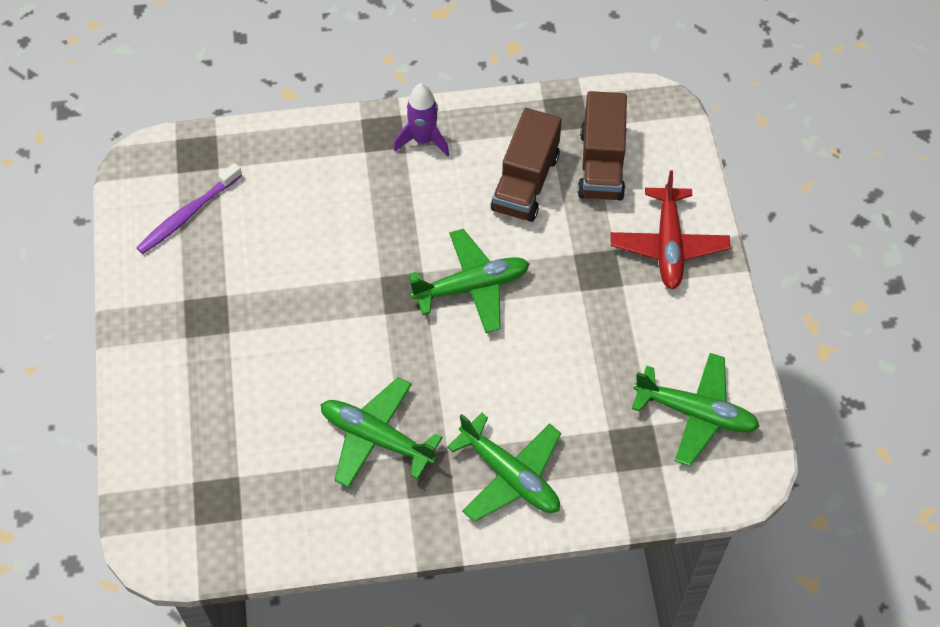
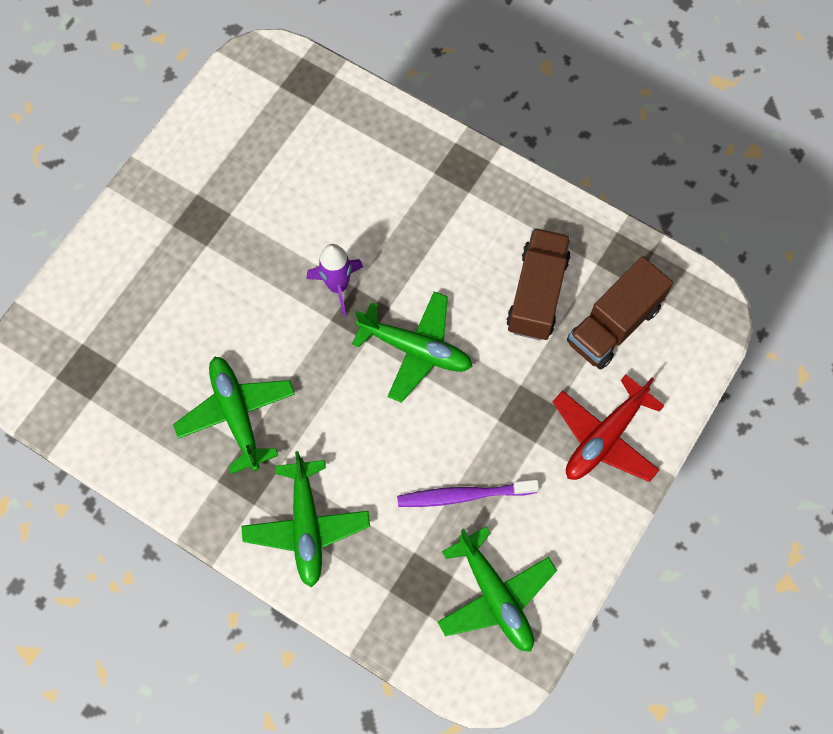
camera: 40 degrees right, 10 degrees up
(188, 214) = (258, 126): purple toothbrush -> purple toothbrush (464, 495)
(423, 140) = (488, 196): purple rocket -> purple rocket (338, 286)
(525, 182) = (537, 294): brown truck -> brown truck turned 135 degrees clockwise

